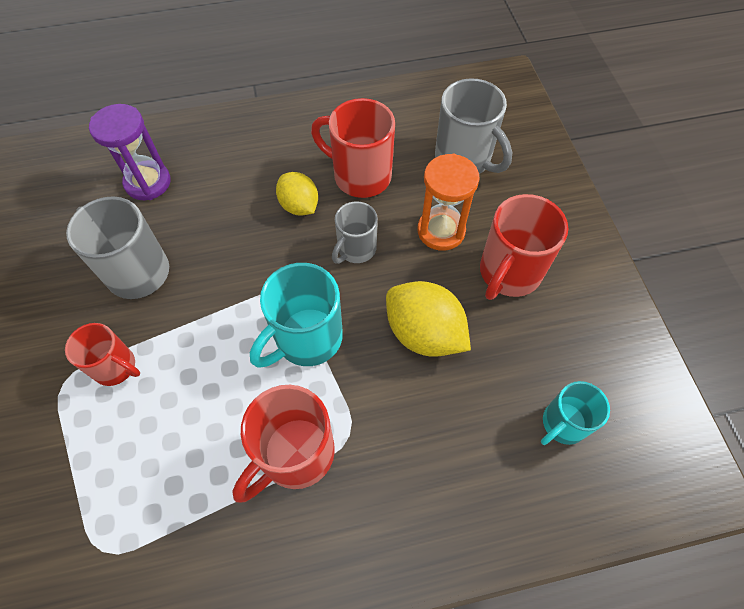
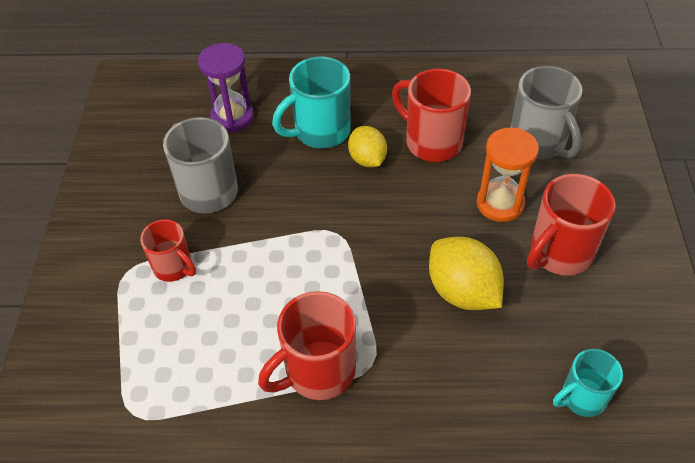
camera: 15 degrees right, 10 degrees down
(306, 339) = (349, 276): turquoise mug -> turquoise mug (320, 132)
(356, 249) = (413, 206): grey mug -> none

